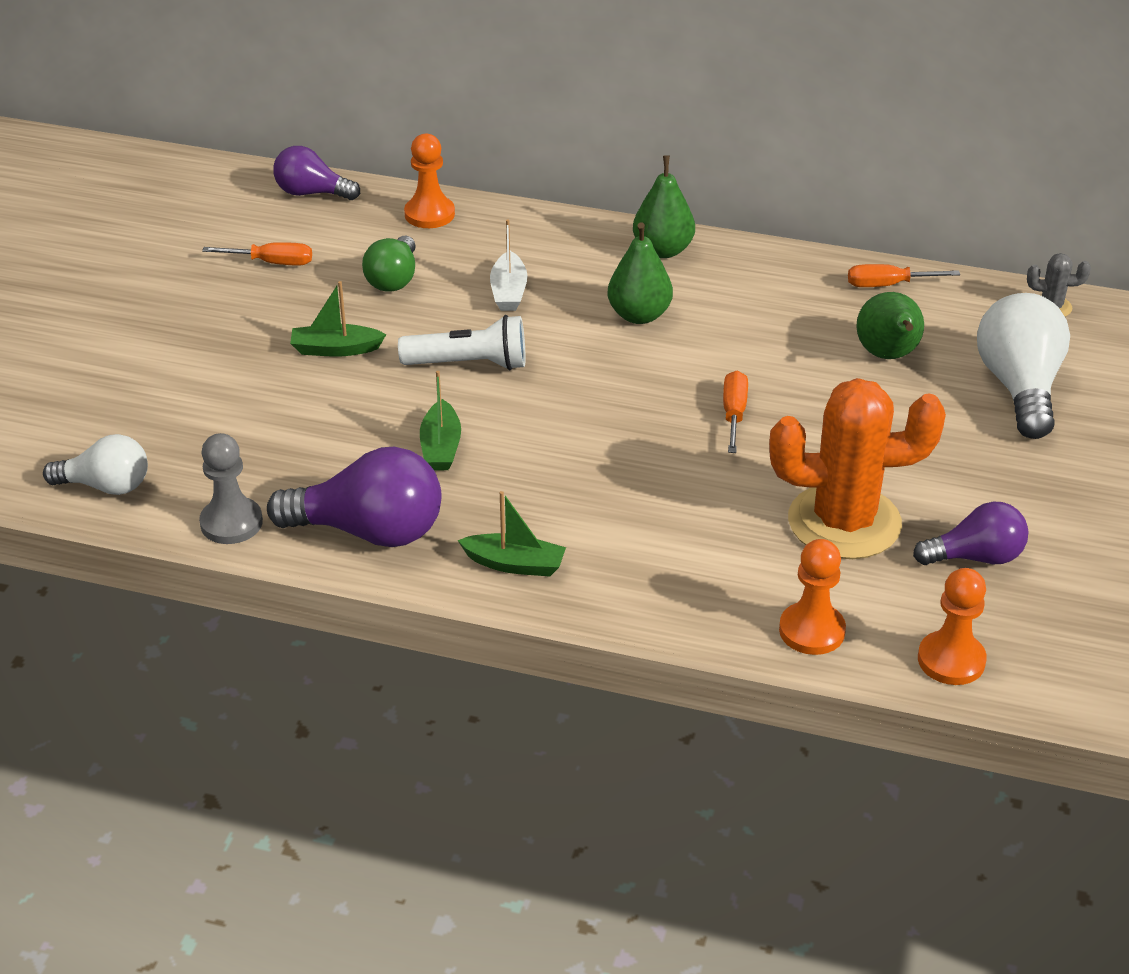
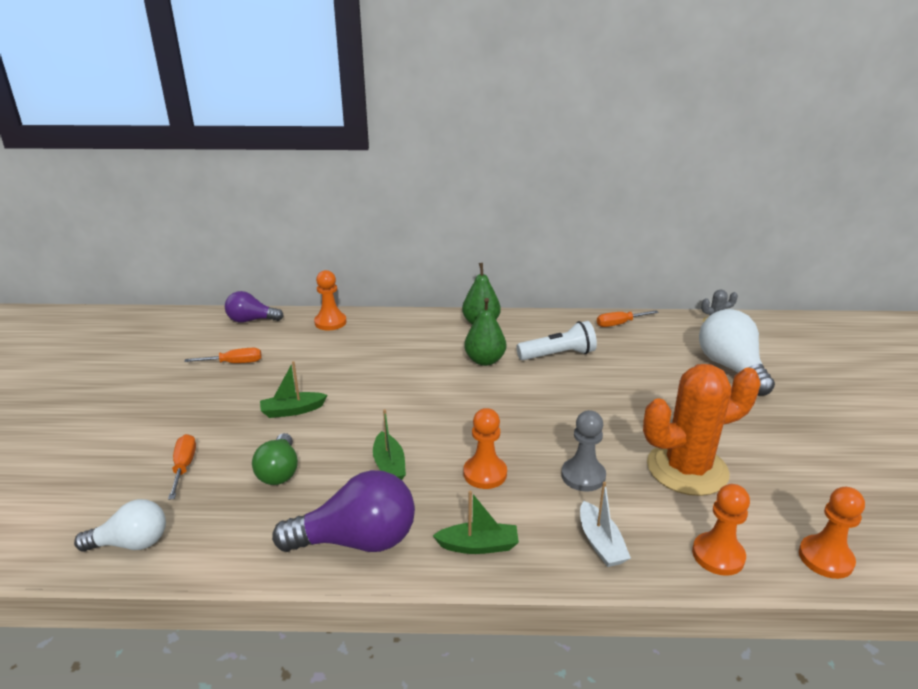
camera: 15 degrees left, 10 degrees down
(231, 523) = (243, 555): grey pawn -> grey pawn (583, 476)
(393, 279) = (319, 362): green light bulb -> green light bulb (279, 472)
(469, 364) = (388, 406): white flashlight -> white flashlight (558, 355)
(508, 292) = (397, 358): white boat -> white boat (600, 543)
(562, 480) = (485, 474): none -> orange pawn
(734, 414) = (575, 410): orange screwdriver -> orange screwdriver (184, 467)
(888, 356) = (645, 361): green pear -> none
(976, 557) = (784, 477): purple light bulb -> none

